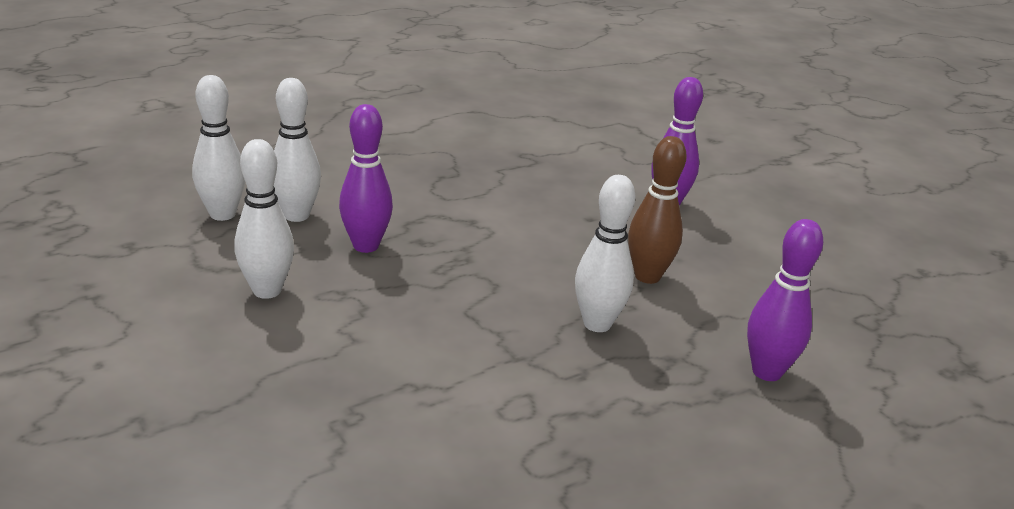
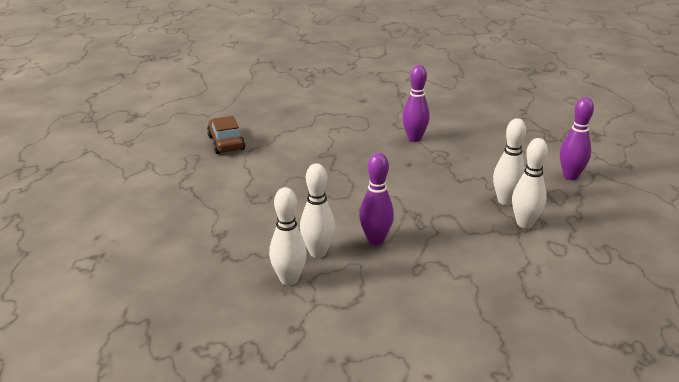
camera: 50 degrees left, 0 degrees up
(267, 290) = (396, 289): white bowling pin -> white bowling pin (524, 223)
(468, 94) = (226, 143): none -> brown car
(647, 276) = (475, 171): brown bowling pin -> none

